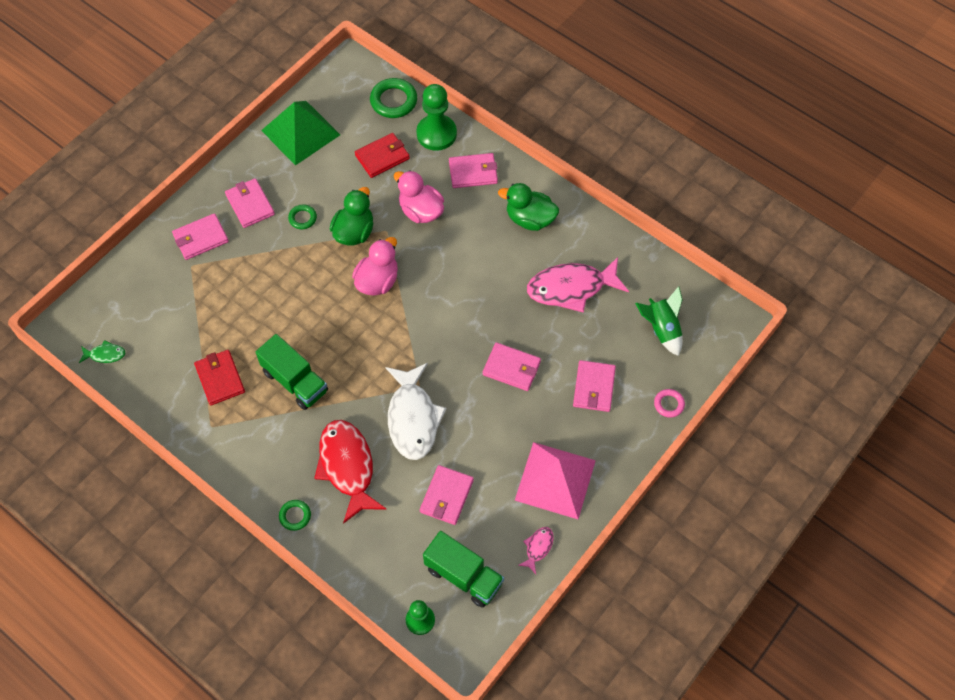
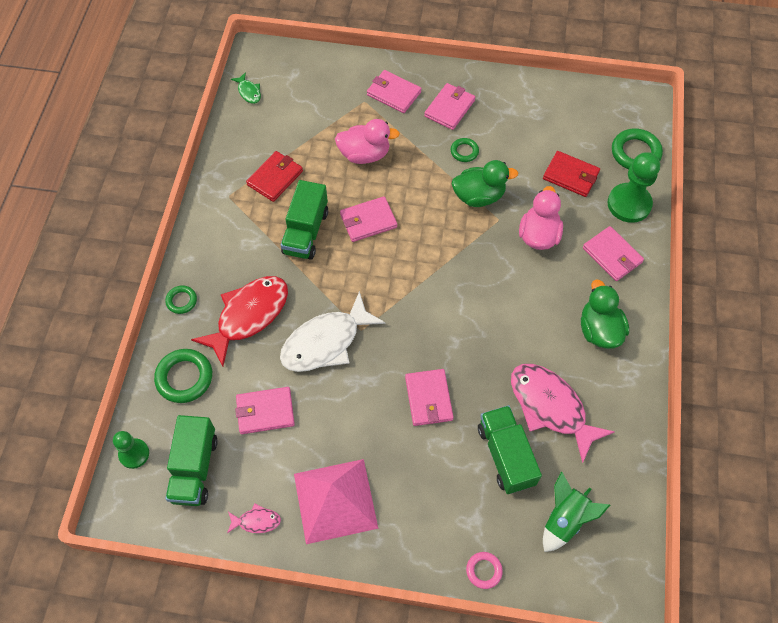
camera: 60 degrees right, 0 degrees up
(300, 132) = (546, 104): green pyramid -> none
(373, 547) = (184, 378): none -> green ring
(377, 281) = (443, 240): pink duck -> pink duck (365, 154)
(590, 340) = (506, 455): none -> green truck
(594, 387) = (456, 485): pink wallet -> pink wallet (368, 221)

